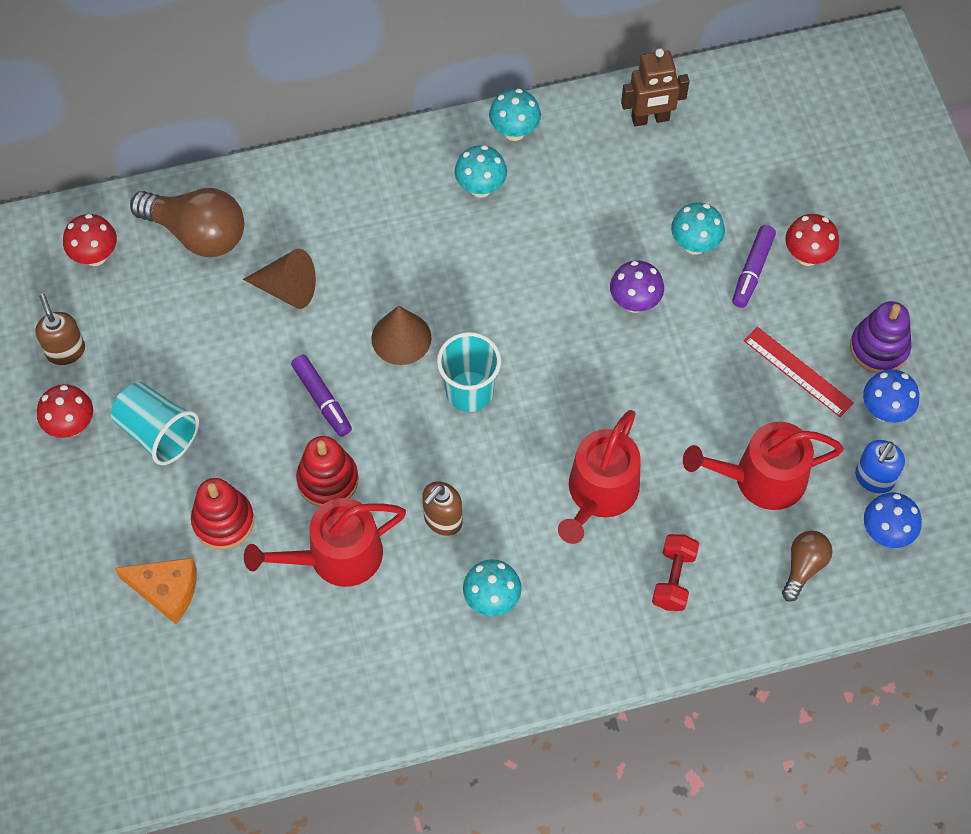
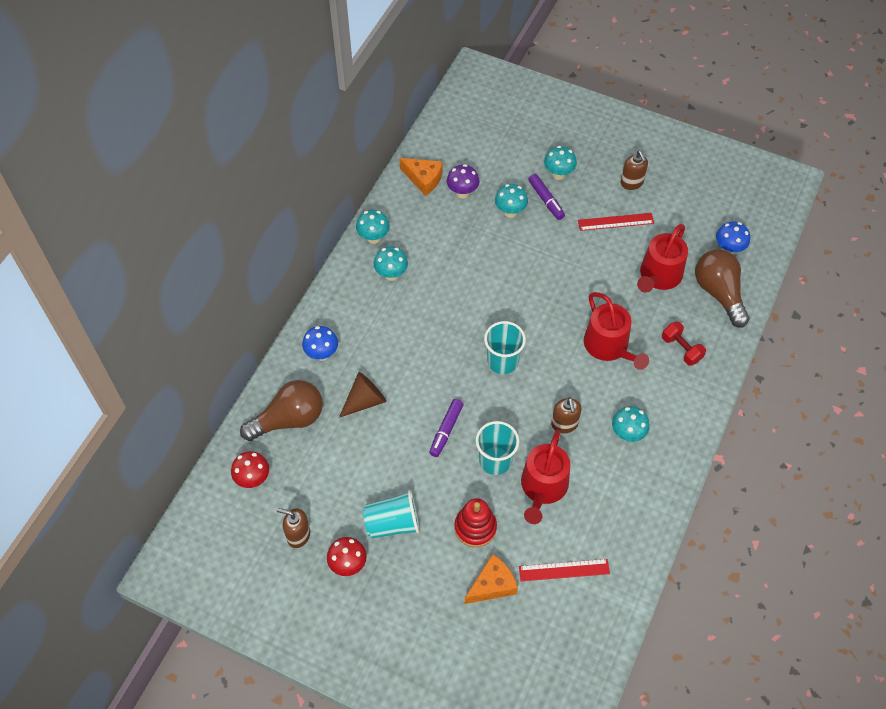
camera: 50 degrees left, 5 degrees down
(248, 654) = (564, 570): none -> red ruler
(322, 399) = (446, 430): purple marker -> purple marker turned 105 degrees clockwise
(328, 480) = (495, 461): red stacking toy -> turquoise cup
(401, 338) = (444, 369): brown cone -> none
(634, 302) = (518, 258): purple mushroom -> purple mushroom (462, 193)
(650, 119) = (423, 179): brown robot -> orange cheese
(803, 567) = (719, 293): brown light bulb -> brown light bulb, size x1.82
(807, 256) = (558, 174): red mushroom -> turquoise mushroom
(874, 478) = (697, 234): blue soap dispenser -> none
(879, 348) = (631, 183): purple stacking toy -> brown soap dispenser
(884, 411) = (666, 204): blue mushroom -> blue mushroom (322, 354)

